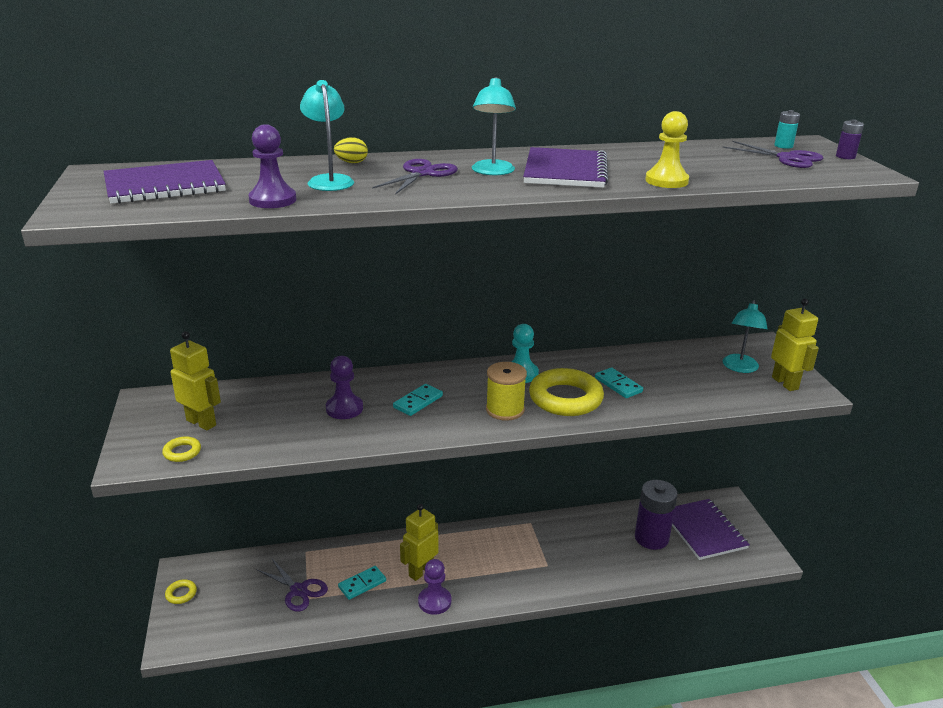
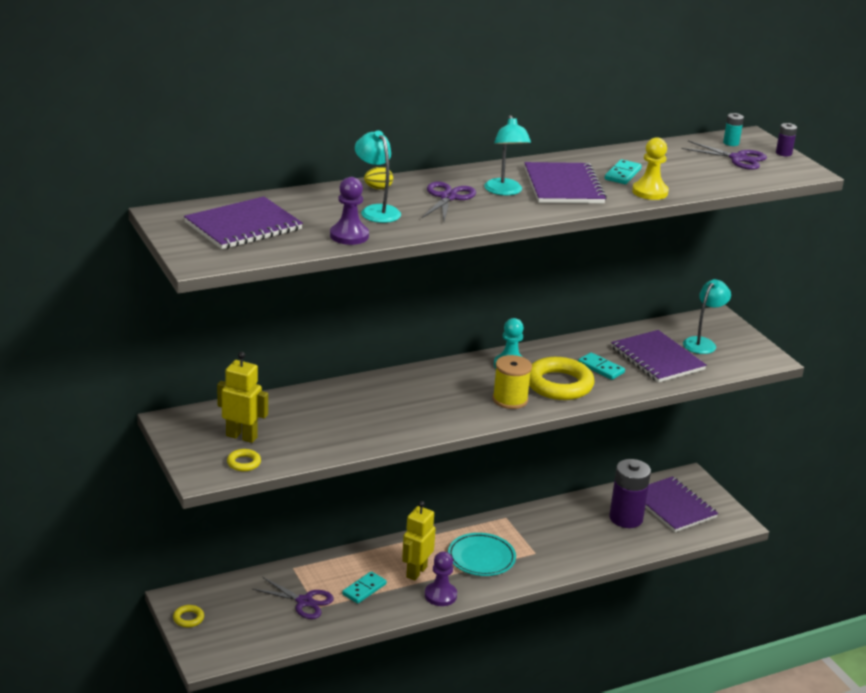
camera: 15 degrees left, 0 degrees up
(344, 408) = (365, 412): purple pawn -> none
(418, 402) = (428, 399): turquoise domino -> turquoise domino (622, 174)
(491, 564) = (481, 558): none -> turquoise plate
(684, 380) = (657, 358): none -> purple notebook
(739, 368) = (702, 343): turquoise lamp -> turquoise lamp turned 150 degrees counterclockwise
(785, 383) = (744, 354): yellow robot -> none

